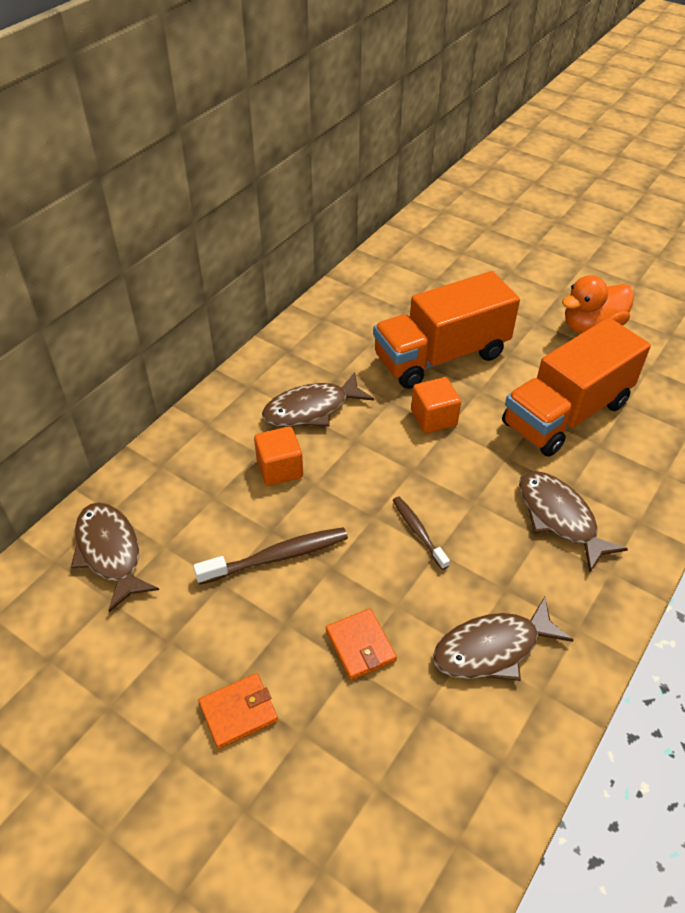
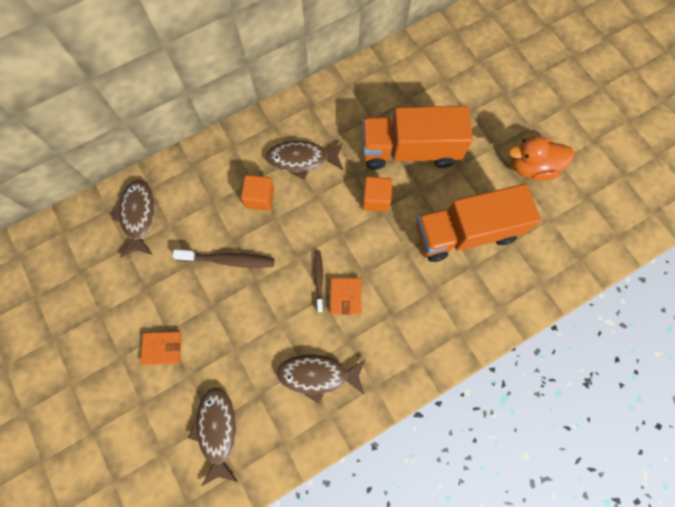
camera: 25 degrees right, 25 degrees up
(360, 646) = (245, 339): orange wallet -> orange wallet (345, 296)
(559, 518) = (411, 308): brown fish -> brown fish (217, 430)

